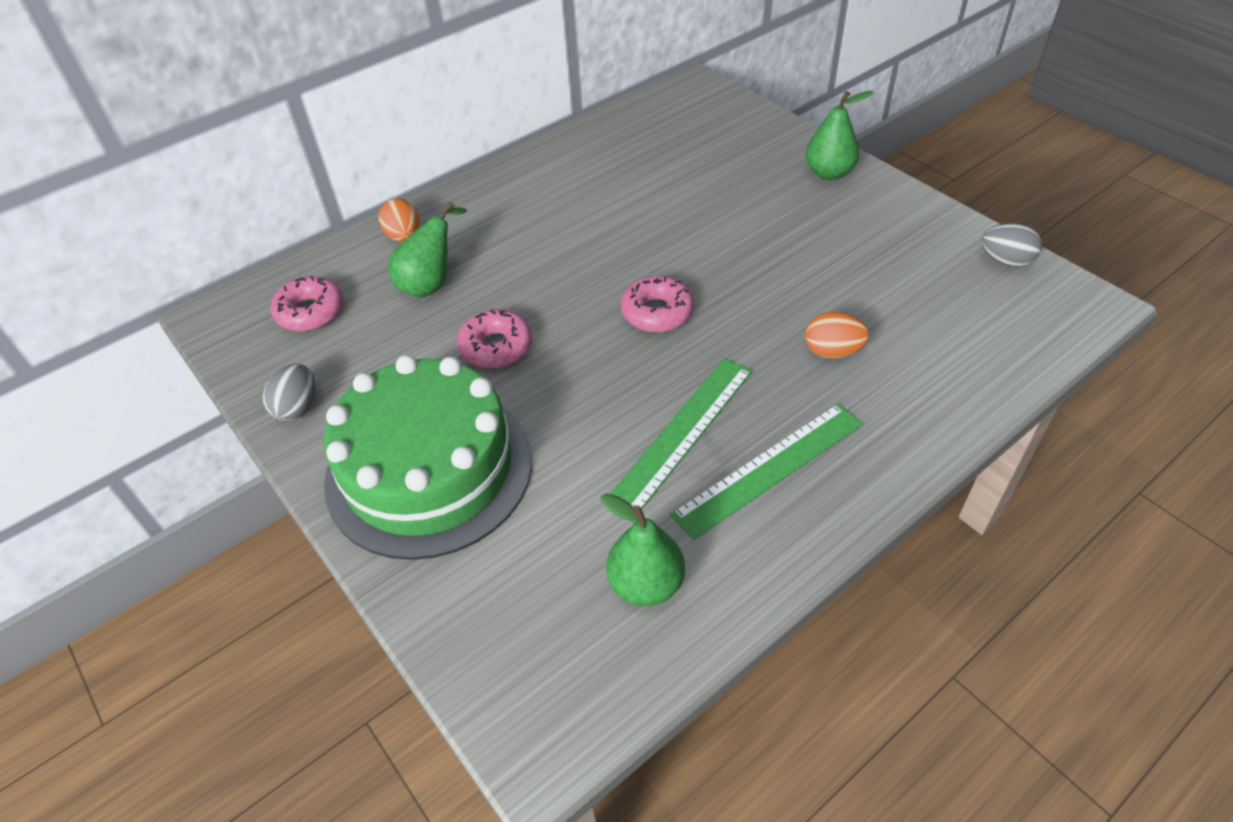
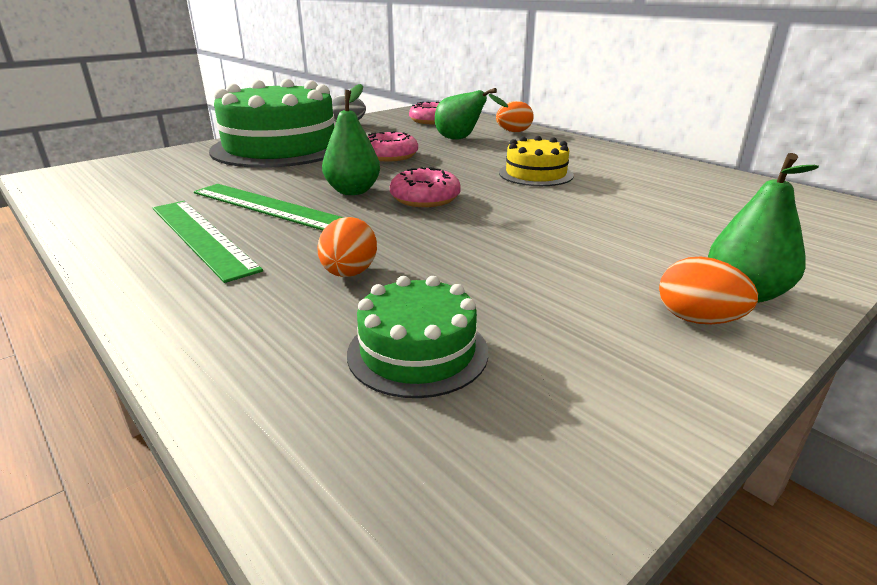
camera: 85 degrees right, 20 degrees down
(584, 234) = (535, 174): none -> yellow cake
(646, 584) = (130, 196): green pear -> green pear (353, 191)
(866, 198) = (697, 320): none -> orange egg
(930, 310) = (417, 352): none -> green cake
(1005, 261) = (569, 465): grey egg -> none

